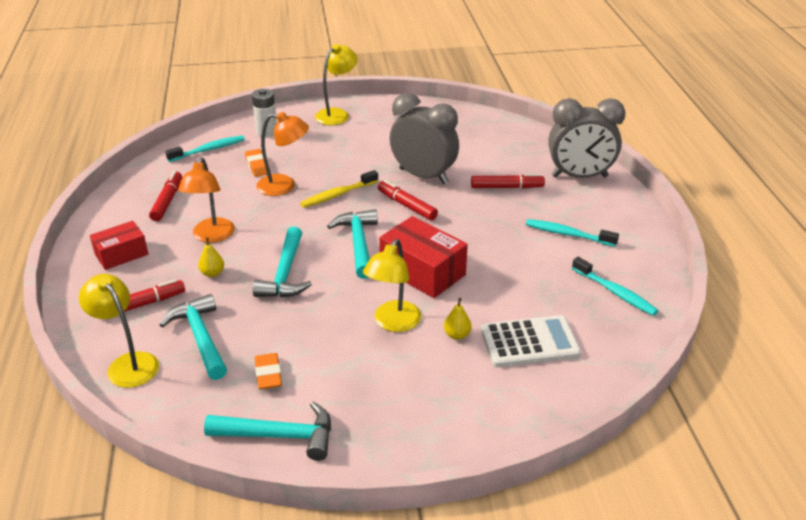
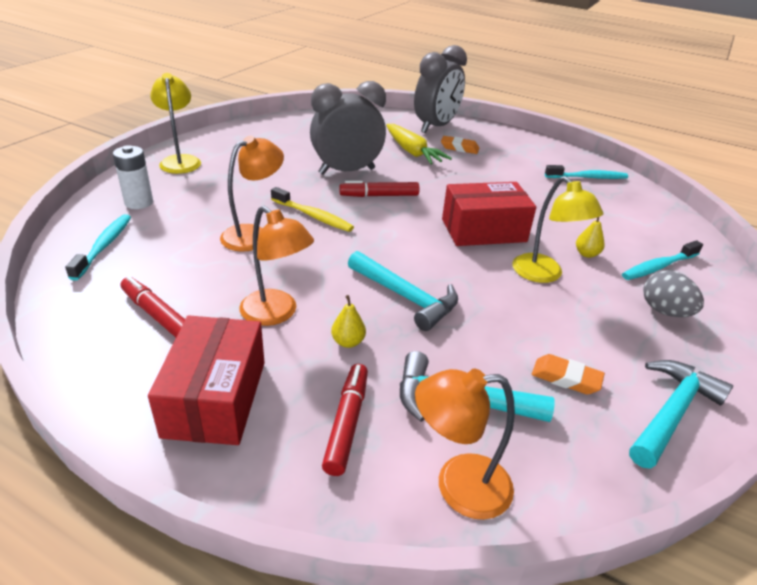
camera: 55 degrees left, 0 degrees up
(121, 254) = (215, 398): red box -> red box, size x1.57
(128, 363) = (458, 486): yellow lamp -> orange lamp
(257, 166) = (191, 232): orange eraser -> orange eraser (459, 148)
(337, 195) = (313, 216): yellow toothbrush -> yellow toothbrush turned 60 degrees counterclockwise
(358, 243) = (405, 239): turquoise hammer -> none
(416, 402) = (664, 311): none -> grey egg
(507, 187) = (412, 152): red marker -> yellow carrot
(529, 342) = (620, 230): white calculator -> none
(567, 234) = (501, 161): turquoise toothbrush -> turquoise toothbrush (658, 267)

